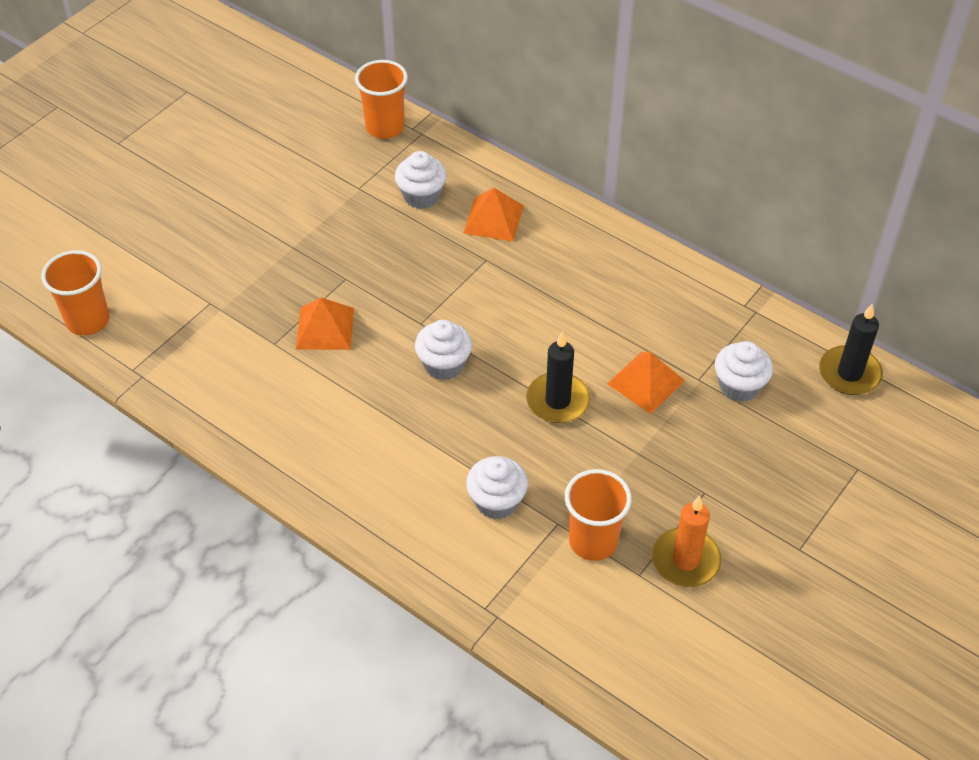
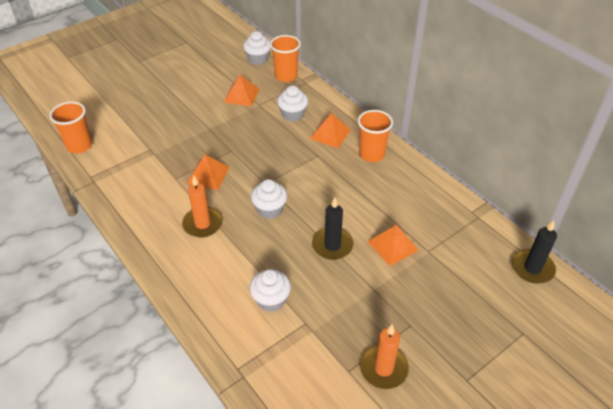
camera: 15 degrees right, 5 degrees down
(323, 177) = (241, 95): none -> orange pyramid
(349, 409) = (203, 224): none -> orange candle
(593, 541) = (324, 340): orange cup -> orange cup (371, 154)
(739, 386) = (454, 261): white cupcake -> white cupcake (258, 59)

